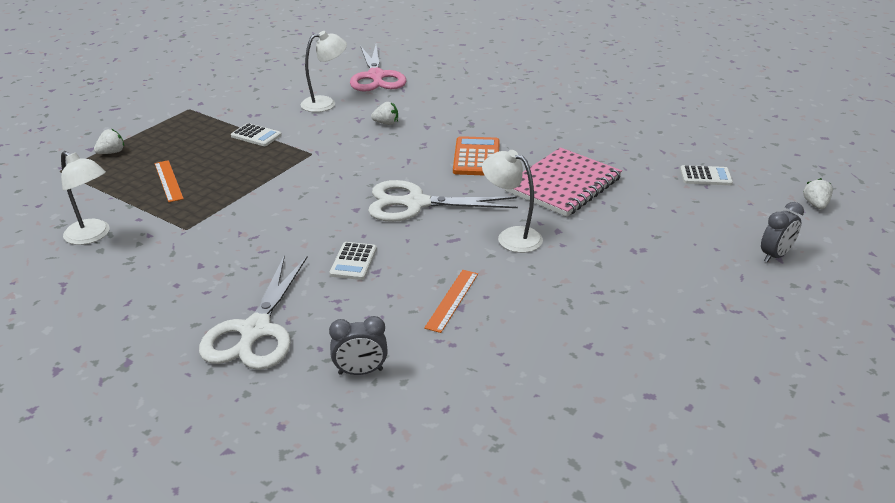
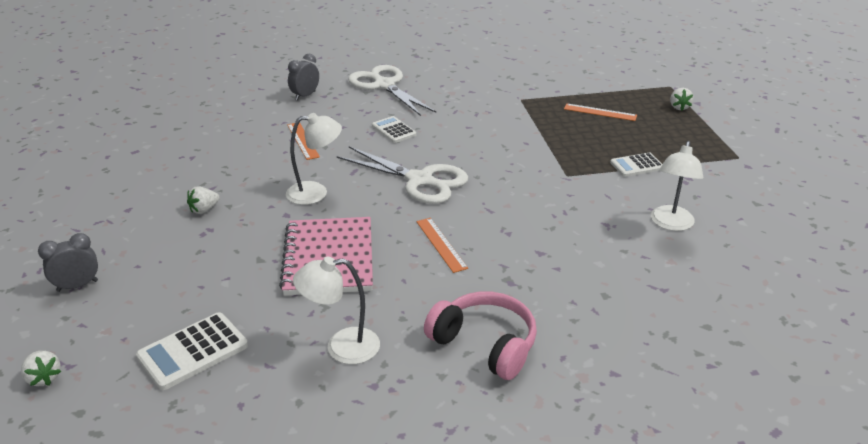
camera: 135 degrees right, 0 degrees up
(93, 236) = (556, 75): white lamp -> white lamp (341, 347)
(376, 76) = (715, 288): pink scissors -> none
(386, 123) = (577, 234): white strawberry -> white strawberry (204, 210)
(416, 203) = (419, 180): white scissors -> white scissors turned 75 degrees clockwise
(476, 157) = (441, 244): orange calculator -> orange ruler
(532, 109) = (485, 344): none -> pink headphones
(705, 176) = (193, 351): white calculator -> white calculator, size x1.50
(775, 255) = (77, 286): grey clock -> grey clock turned 60 degrees clockwise

